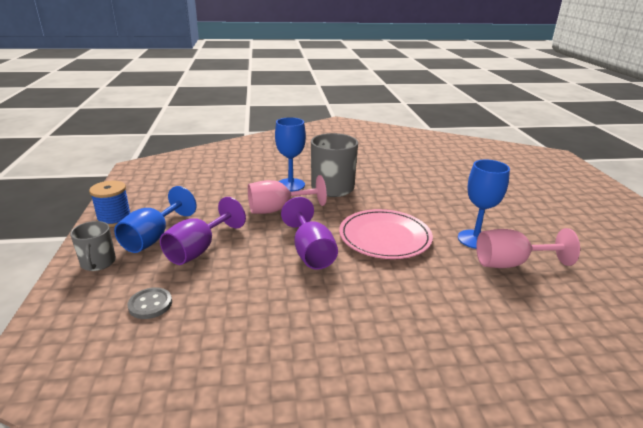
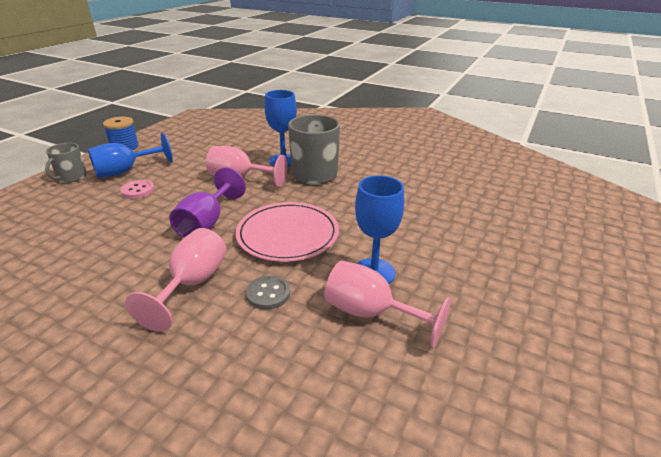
camera: 35 degrees right, 5 degrees up
(150, 304) = (53, 217): grey button -> grey button (268, 294)
(199, 250) = (138, 190): purple goblet -> pink button
(377, 298) = (192, 284): none -> pink goblet

